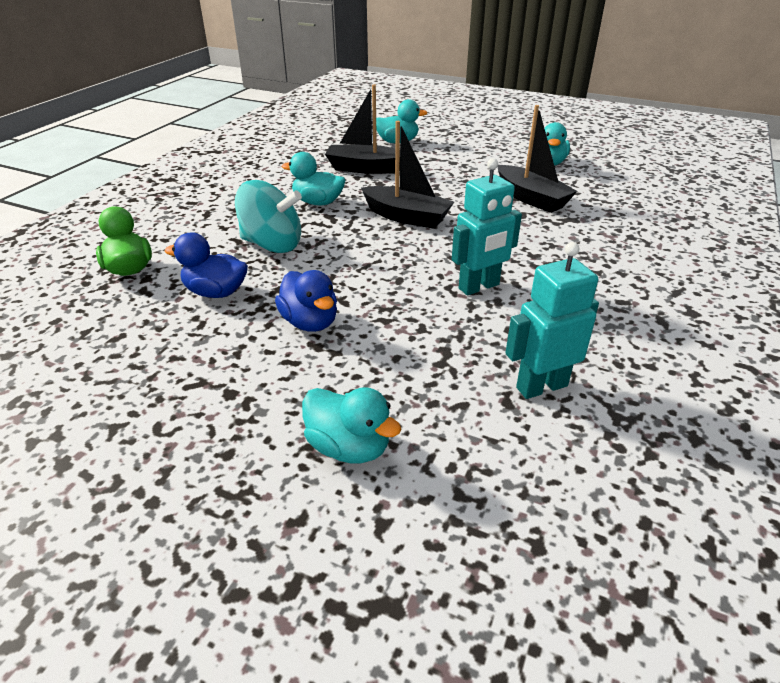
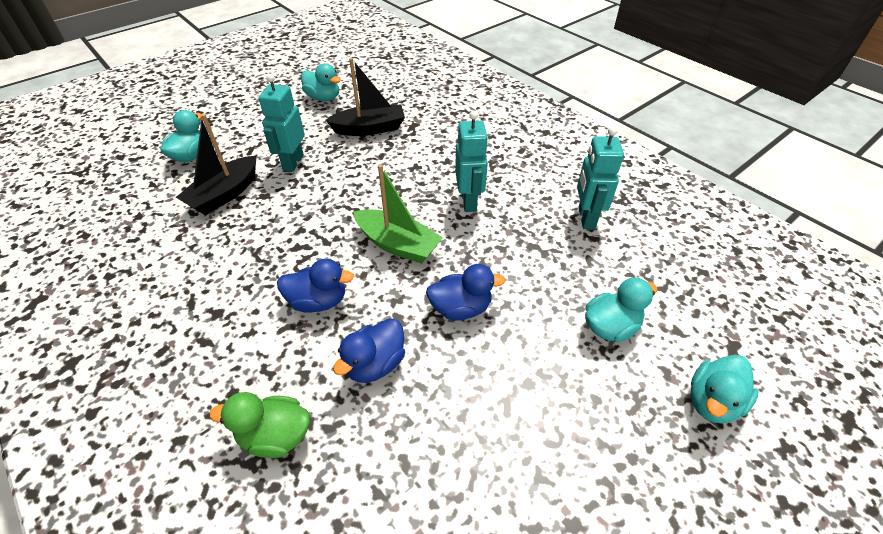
camera: 65 degrees left, 10 degrees up
(272, 244) = (318, 301): turquoise spinning top -> blue duck
(318, 202) = (263, 247): turquoise duck -> turquoise duck (712, 401)
(372, 262) = (398, 245): none -> green boat
(407, 217) = (341, 201): black boat -> none
(435, 180) = (293, 163): none -> turquoise robot

